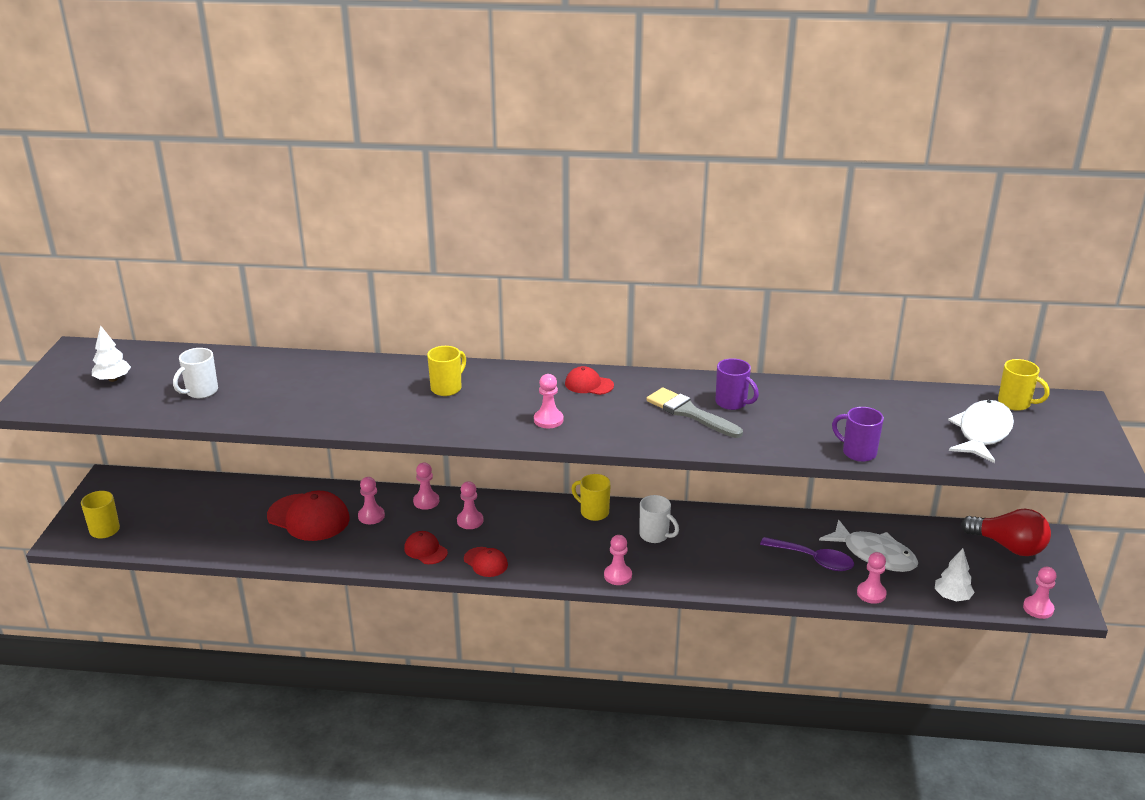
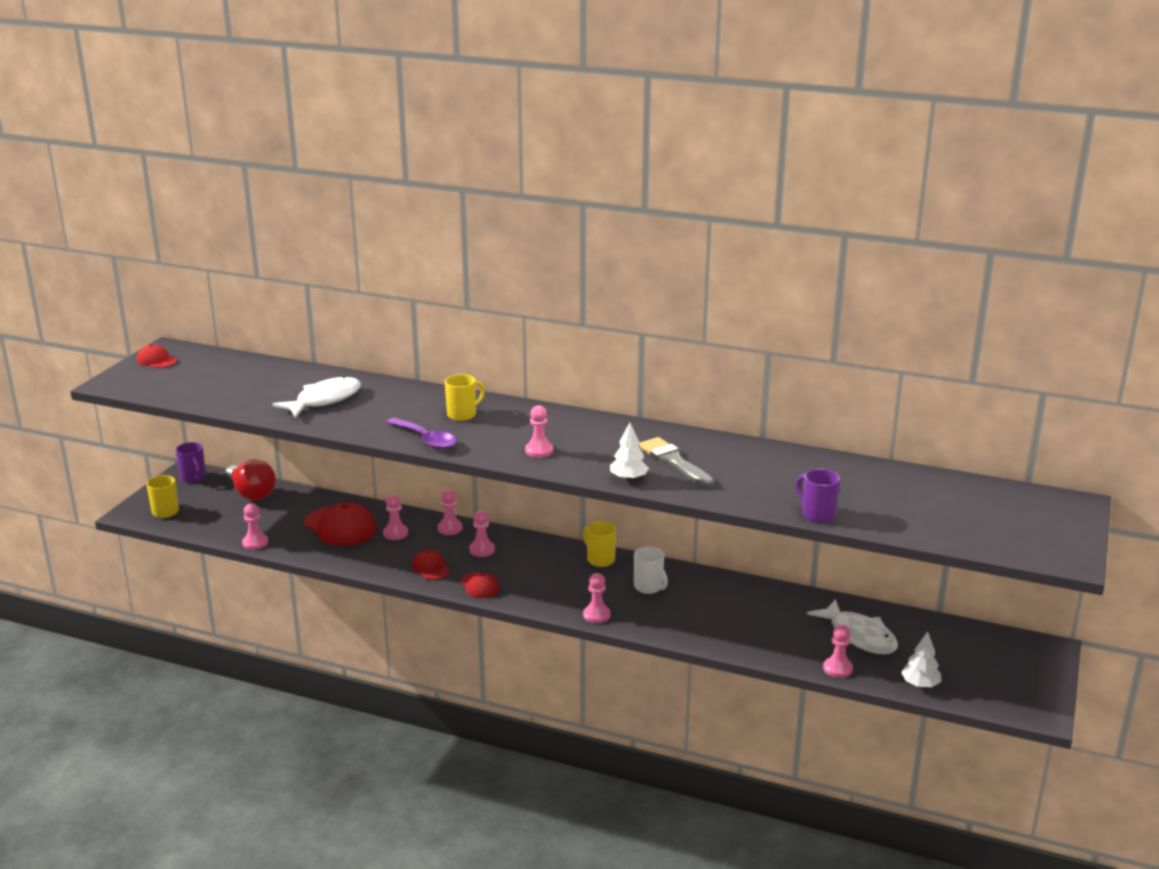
camera: 15 degrees right, 5 degrees down
(113, 379) = (185, 374): white tree -> white tree (628, 478)
(201, 392) = (251, 392): white mug -> none
(589, 384) = (593, 427): red cap -> red cap (156, 360)
(732, 403) = (719, 459): purple mug -> purple mug (193, 478)
(813, 560) = (794, 631): purple spoon -> purple spoon (426, 440)
(982, 433) = (955, 515): white fish -> white fish (324, 400)
(1008, 546) = (1005, 650): red light bulb -> red light bulb (251, 493)
(1015, 403) = (1007, 495): yellow mug -> none
(1038, 608) = (1006, 709): pink pawn -> pink pawn (255, 543)

